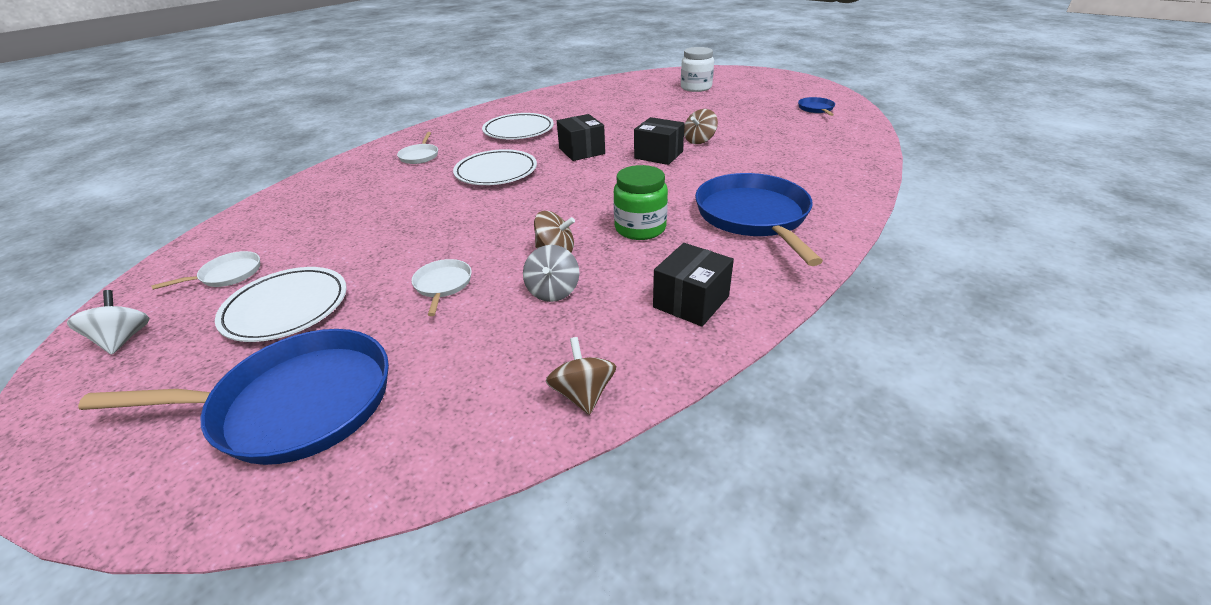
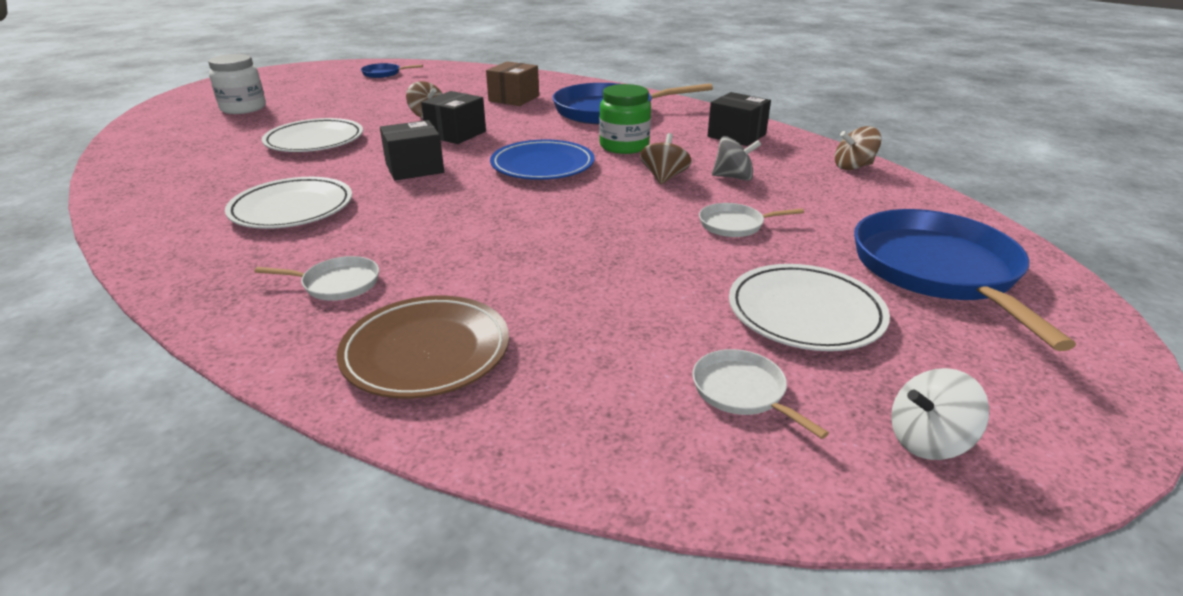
camera: 90 degrees left, 5 degrees down
(338, 185) = (426, 352): none -> brown plate
(496, 172) = (451, 216): white plate -> white plate (315, 141)
(587, 194) = (542, 165): none -> blue plate
(772, 167) = (514, 98): none -> brown box

